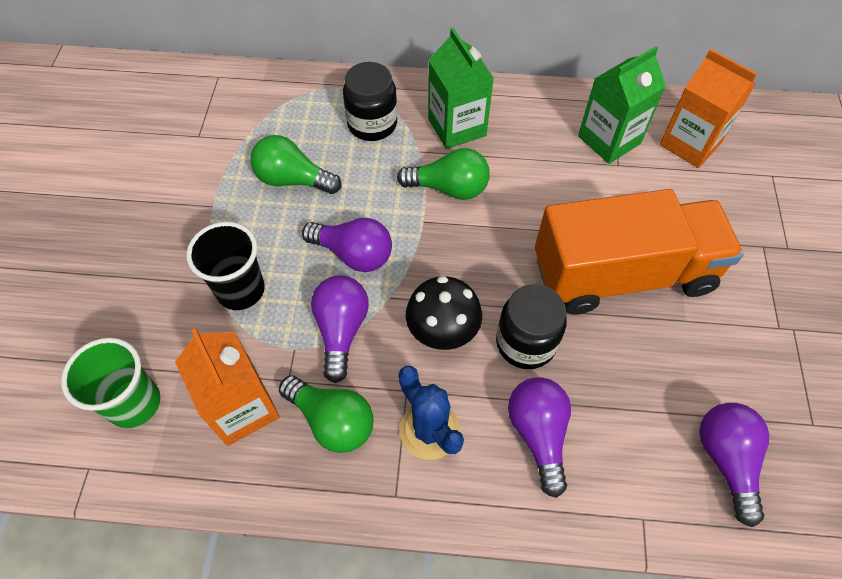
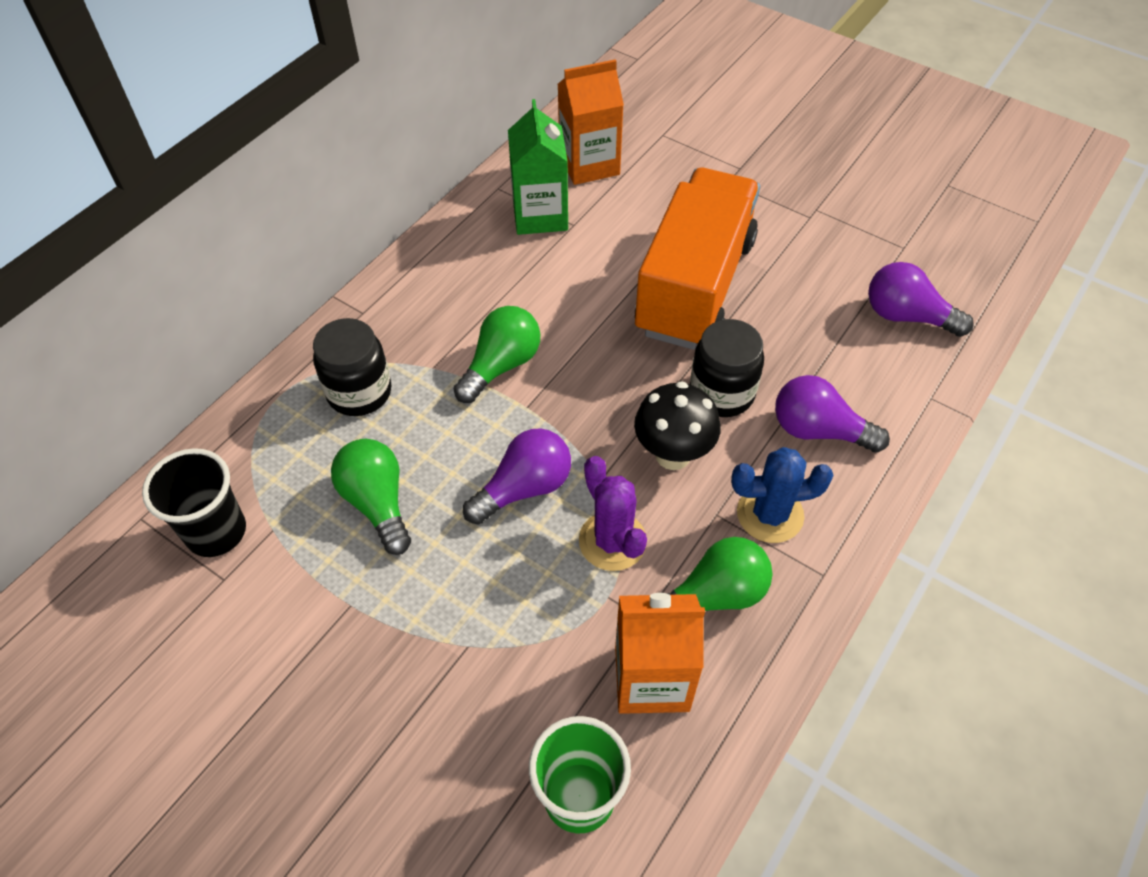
camera: 60 degrees left, 5 degrees down
(240, 290) = (496, 620): black cup -> black cup (216, 532)
(293, 180) = (377, 503): green light bulb -> green light bulb turned 105 degrees clockwise
(341, 330) = (612, 541): purple light bulb -> purple cactus
(457, 127) = (427, 321): green carton -> none

